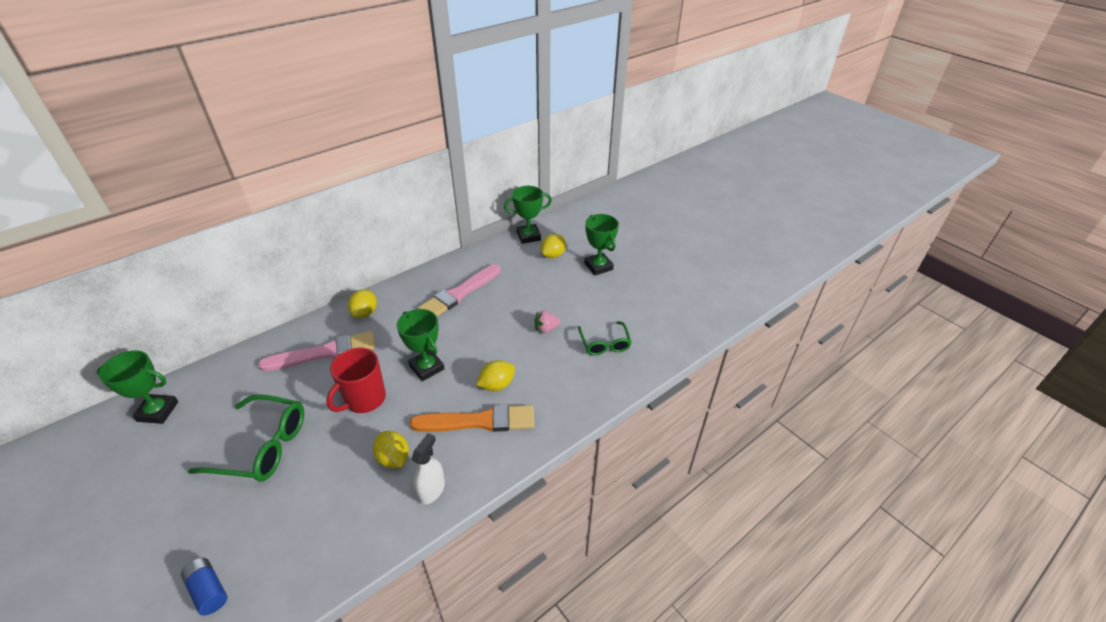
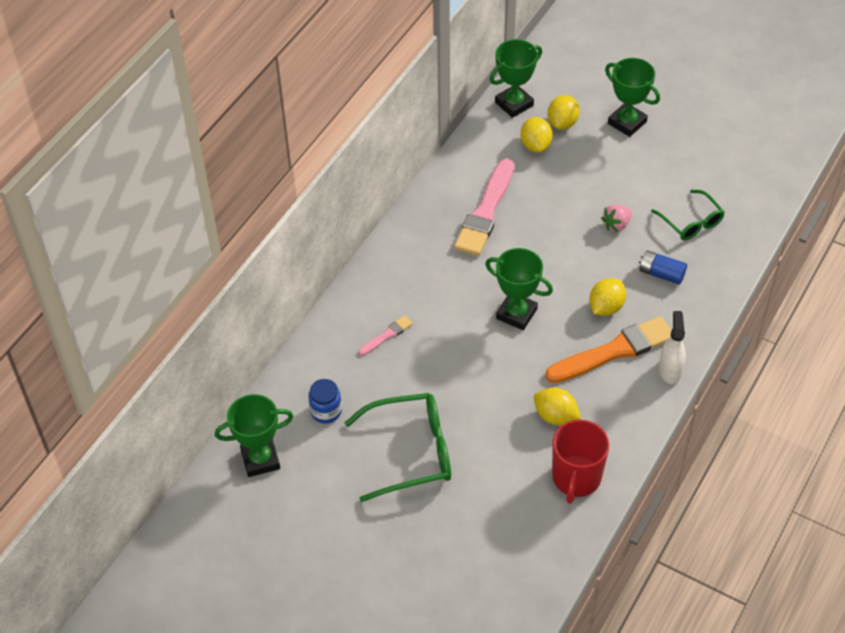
camera: 20 degrees left, 10 degrees up
(208, 590) = (478, 582): blue battery -> blue battery (661, 274)
(235, 392) = (326, 411): none -> blue jar
(324, 353) = (387, 335): pink brush -> pink brush, size x0.47
(364, 399) = (476, 370): red mug -> red mug (576, 478)
(365, 313) = (392, 273): yellow lemon -> yellow lemon (535, 145)
(431, 490) = (615, 431): white spray bottle -> white spray bottle (670, 370)

